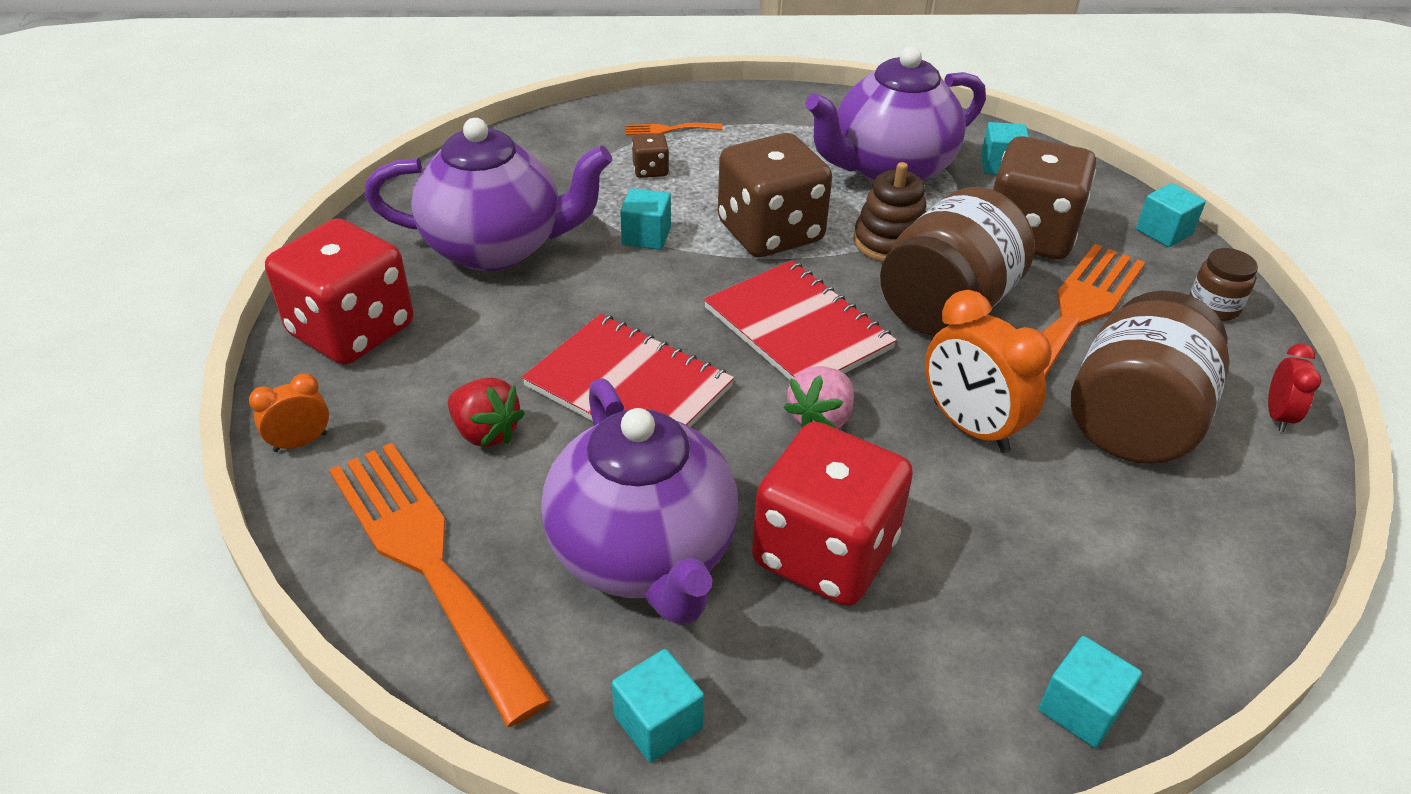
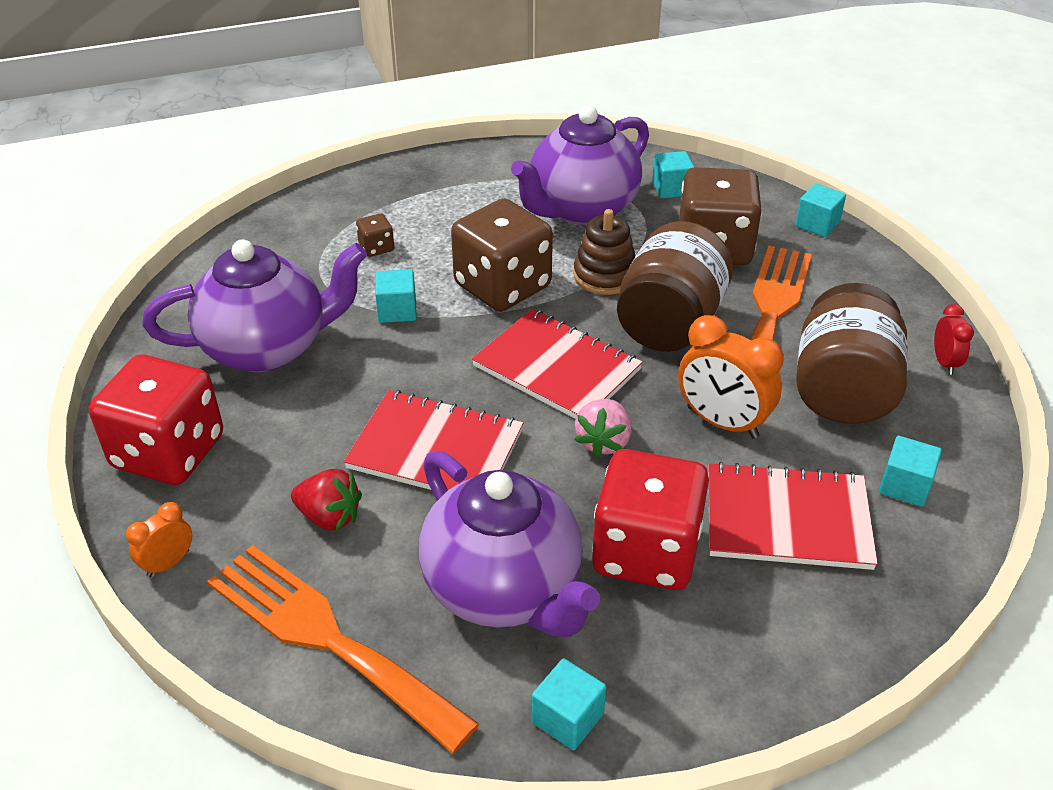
camera: 15 degrees left, 0 degrees up
(668, 129) = (377, 205): orange fork -> none
(1012, 555) = (787, 519): none -> red notebook
(1080, 708) = (873, 624): turquoise cube -> turquoise cube (904, 486)
(1213, 306) = (873, 281): brown jar -> none

